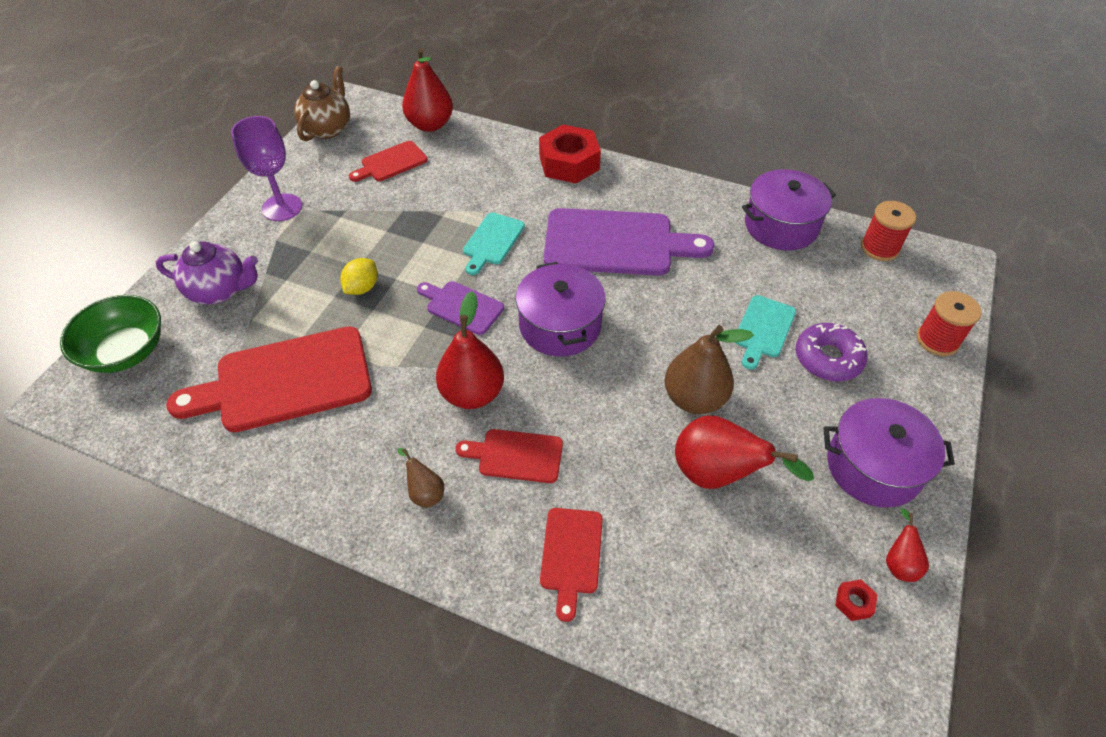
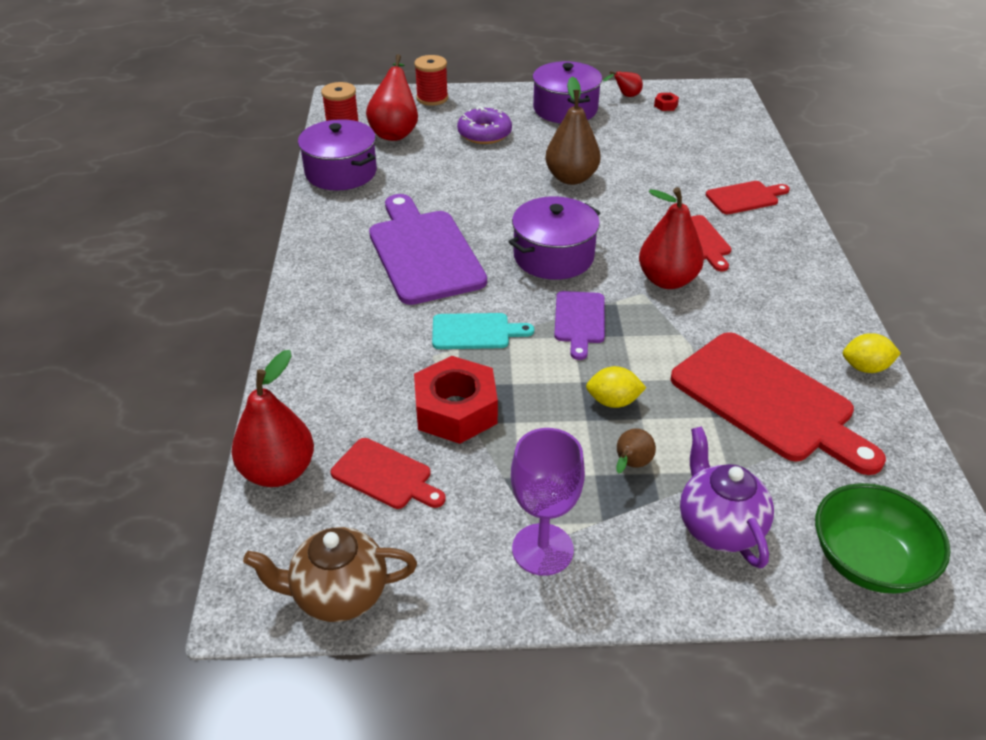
camera: 115 degrees left, 10 degrees down
(257, 478) = (865, 367): none -> yellow lemon
(425, 492) = (774, 272): brown pear -> brown pear (631, 465)
(569, 163) = (307, 317): red nut -> red nut (456, 410)
(717, 475) = (627, 158): red pear -> red pear (395, 132)
(763, 329) = (476, 162): turquoise cutting board -> none

